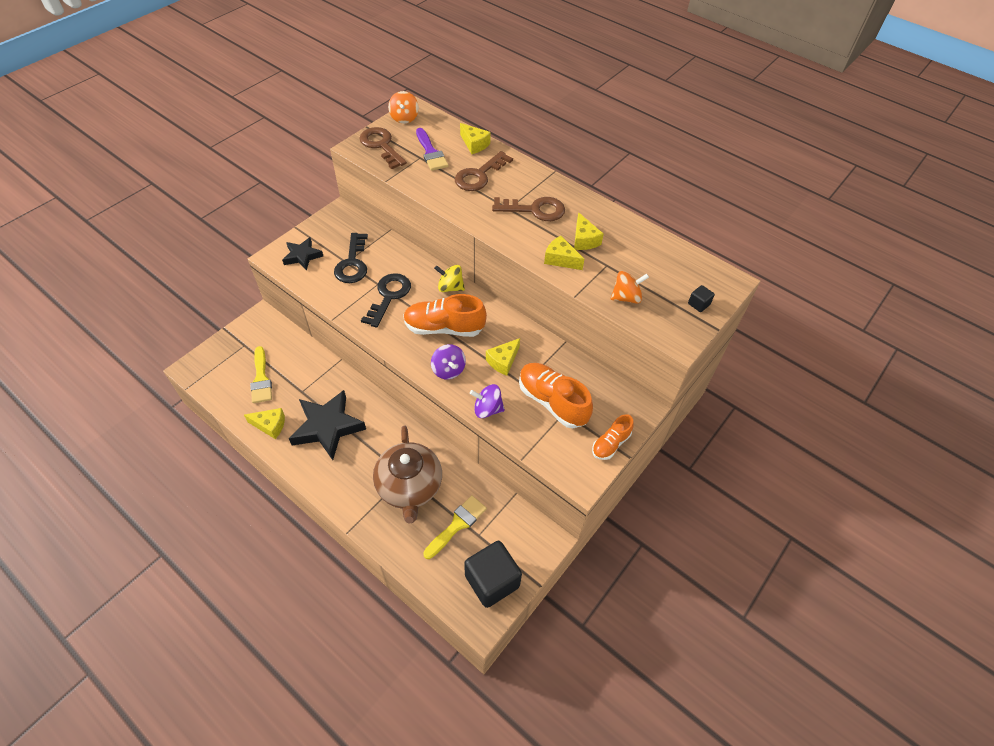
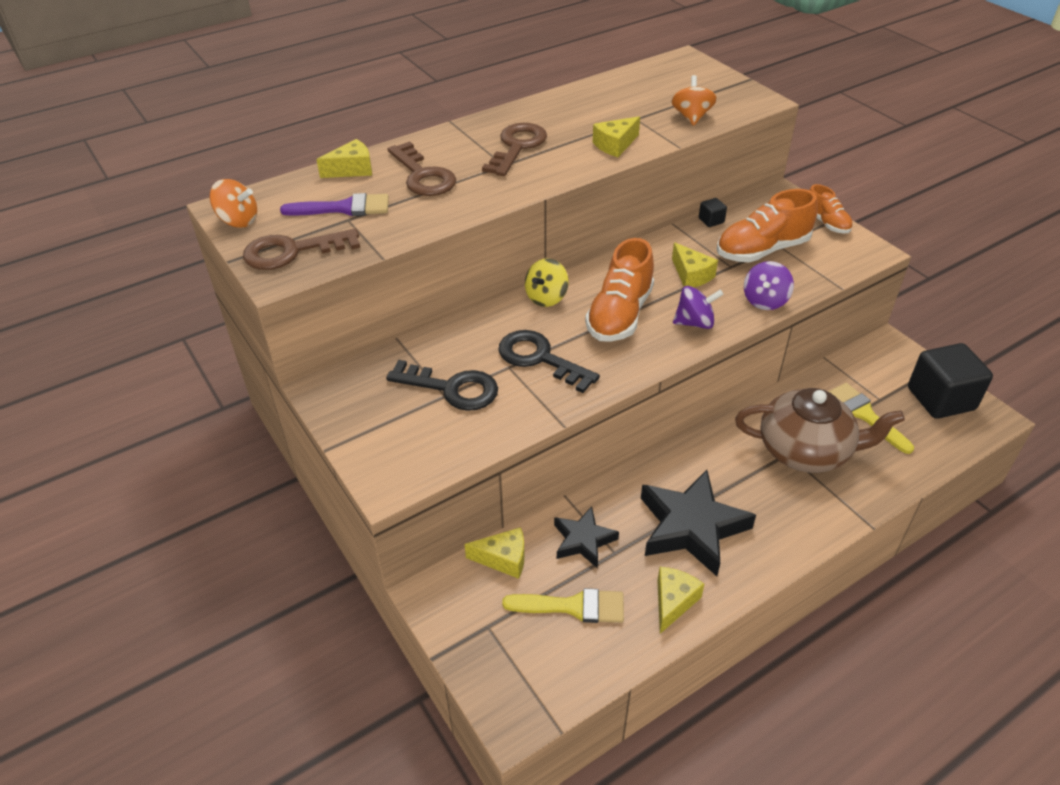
camera: 70 degrees left, 10 degrees down
(302, 256) = (405, 446): black star -> black star (583, 540)
(584, 240) = (588, 124): yellow cheese -> yellow cheese (503, 559)
(698, 304) = (713, 81): black cube -> black cube (711, 221)

